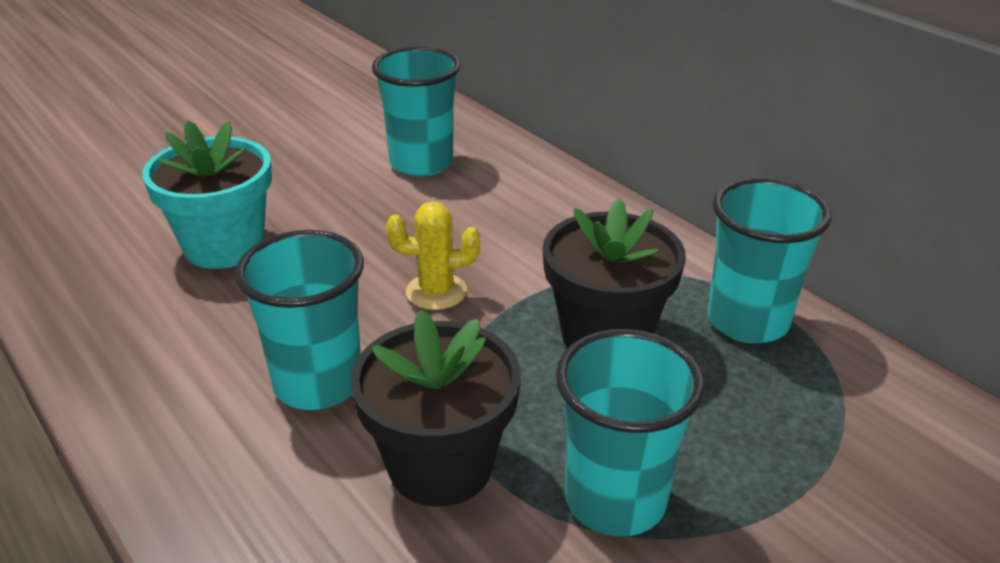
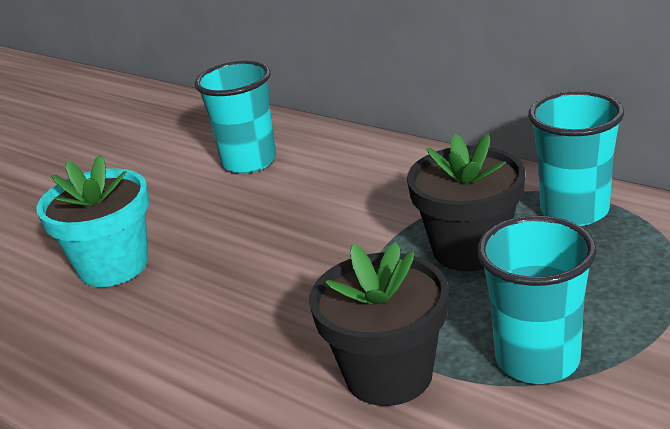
camera: 10 degrees left, 5 degrees down
(318, 383) = (255, 345): turquoise cup -> none
(436, 292) = (316, 253): yellow cactus -> none

